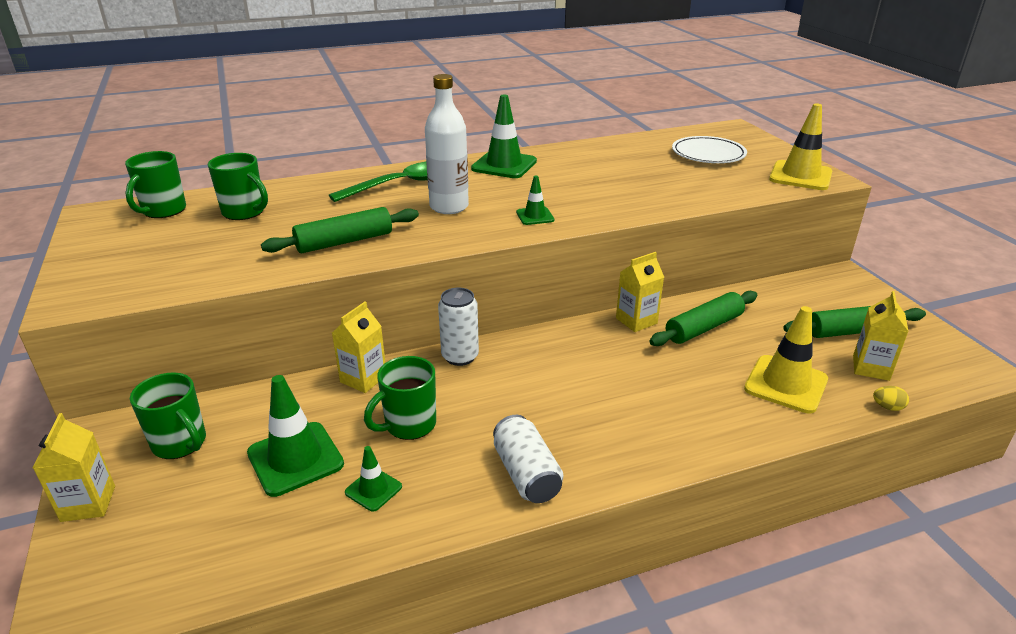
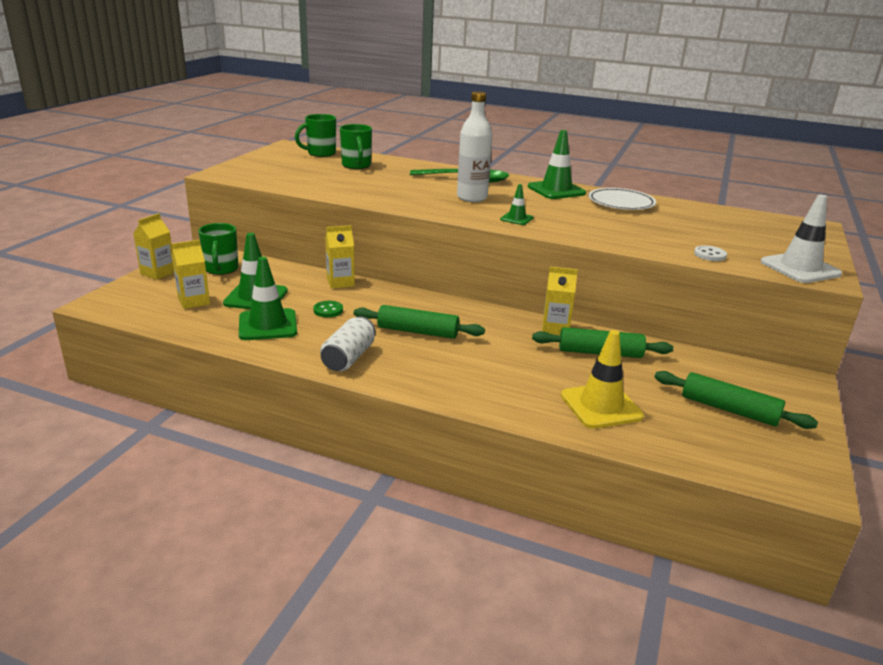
camera: 40 degrees right, 5 degrees down
(344, 242) = (379, 193): green rolling pin -> green rolling pin (417, 332)
(373, 489) = (268, 325): green traffic cone -> green traffic cone, size x1.89
(409, 425) = (328, 310): green mug -> green button
(460, 356) = (408, 296): white can -> none
(708, 154) = (742, 231): white plate -> white plate (621, 203)
(733, 189) = (710, 255): none -> white button
(800, 176) = (800, 268): yellow traffic cone -> white traffic cone
(871, 368) = (697, 433): yellow carton -> yellow carton (194, 301)
(887, 407) = (661, 457): yellow egg -> none

